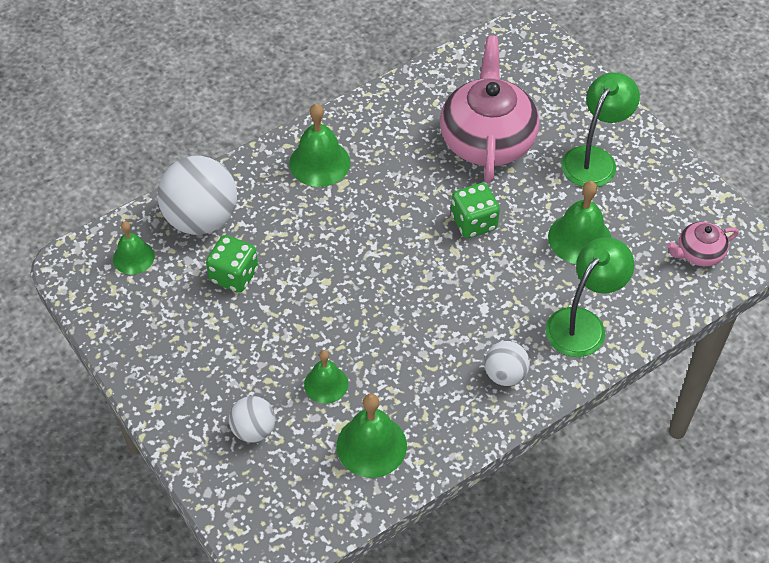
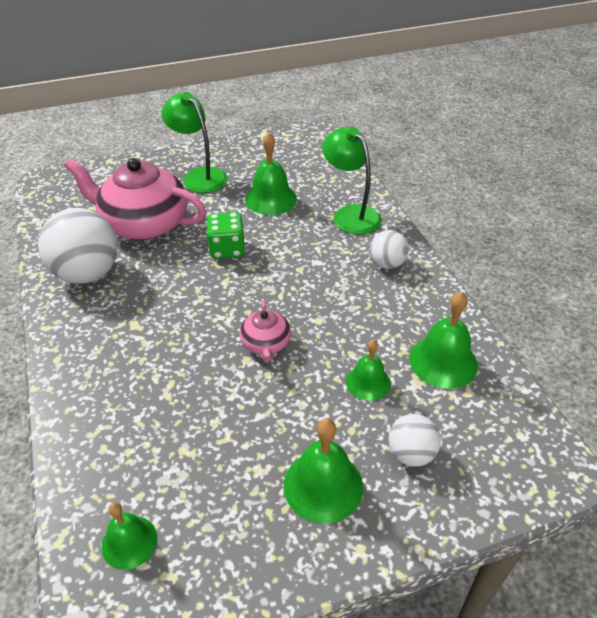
camera: 75 degrees left, 10 degrees down
(201, 219) = (110, 455): white ball -> white ball (87, 273)
(234, 275) = (205, 436): green dice -> none
(319, 163) = (97, 337): green bell -> green bell (323, 485)
(699, 253) = (308, 152): pink teapot -> pink teapot (266, 343)

